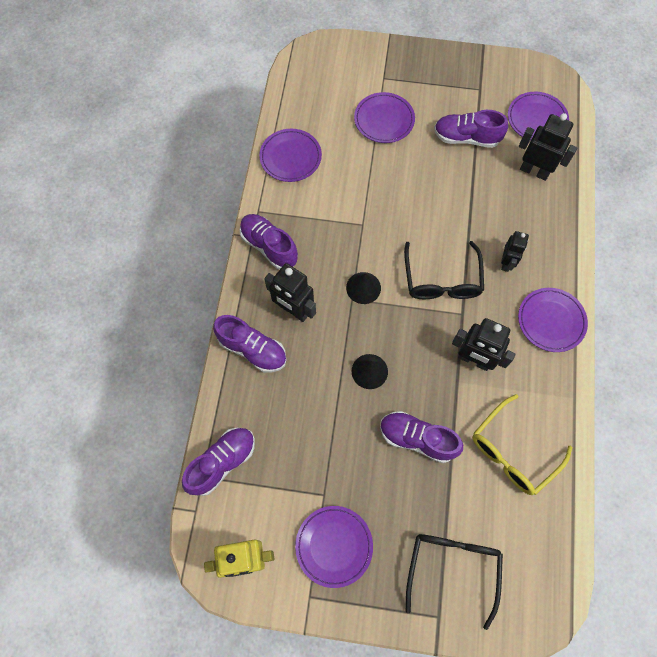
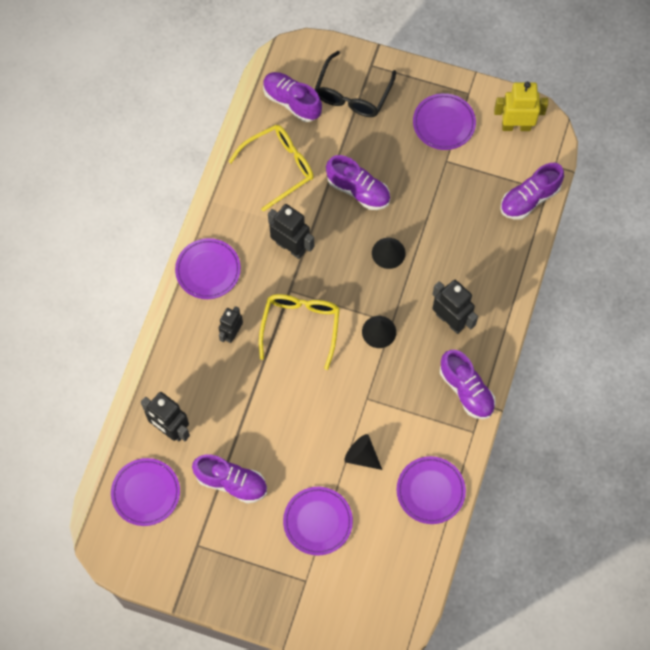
camera: 170 degrees left, 0 degrees up
(252, 349) = (493, 290): purple shoe -> purple shoe (292, 102)
(357, 176) = (361, 456): none -> black cone
(441, 279) = (300, 327): black glasses -> yellow glasses

